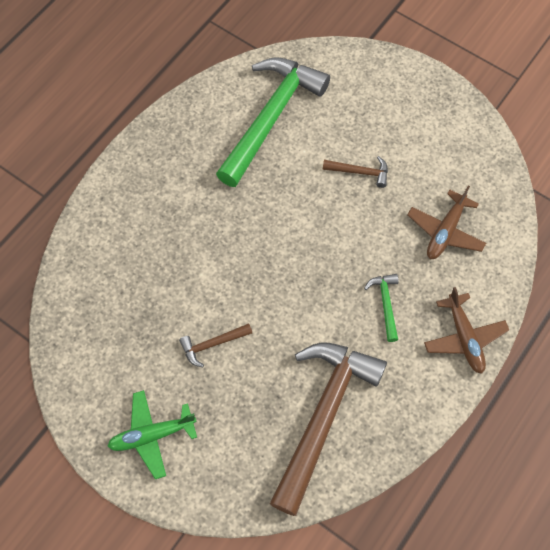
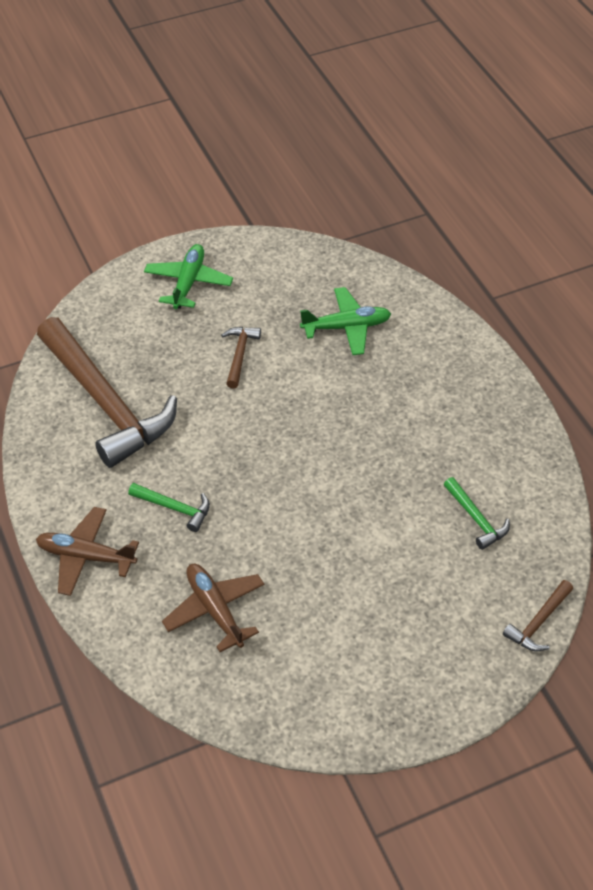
camera: 120 degrees right, 15 degrees down
(137, 281) = (346, 327): none -> green plane
(271, 117) = (476, 519): green hammer -> green hammer, size x0.42
(360, 172) = (346, 568): brown hammer -> brown hammer (538, 623)

